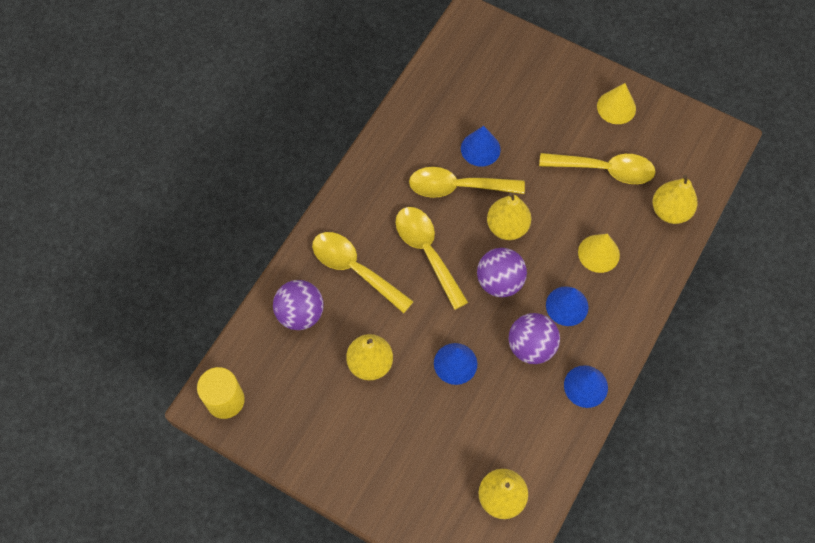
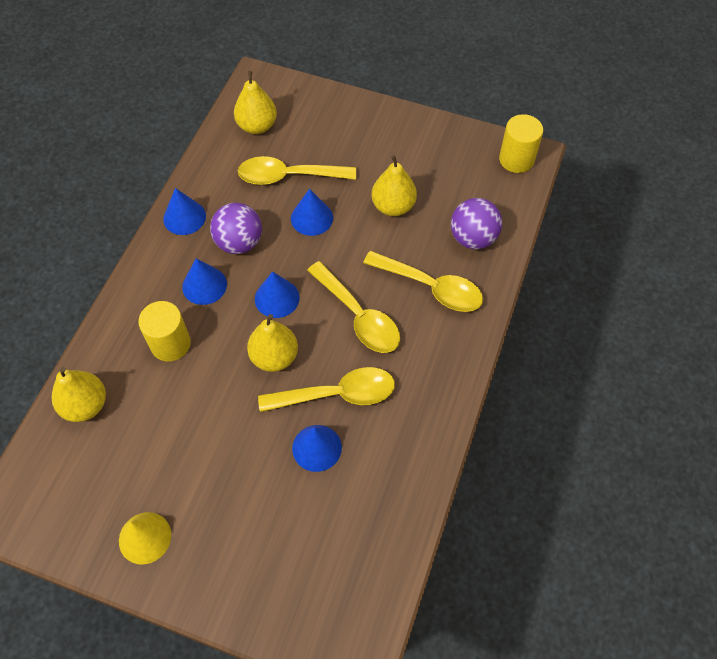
camera: 170 degrees right, 5 degrees down
(499, 282) = (277, 298): purple ball -> blue cone
(598, 253) = (170, 344): yellow cone -> yellow cylinder
(604, 170) = (162, 445): yellow spoon -> yellow spoon (288, 176)

